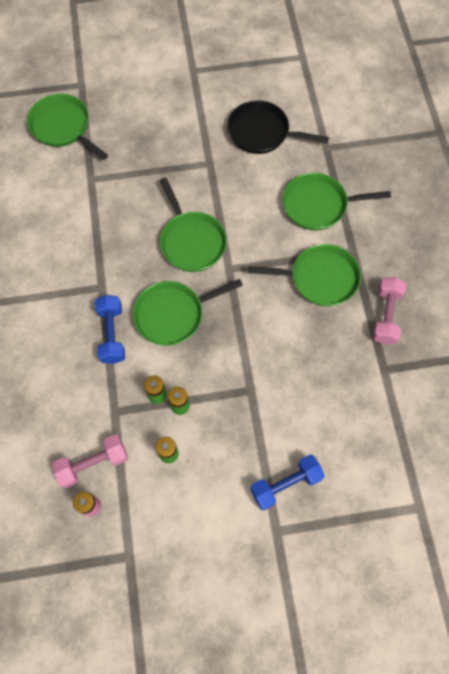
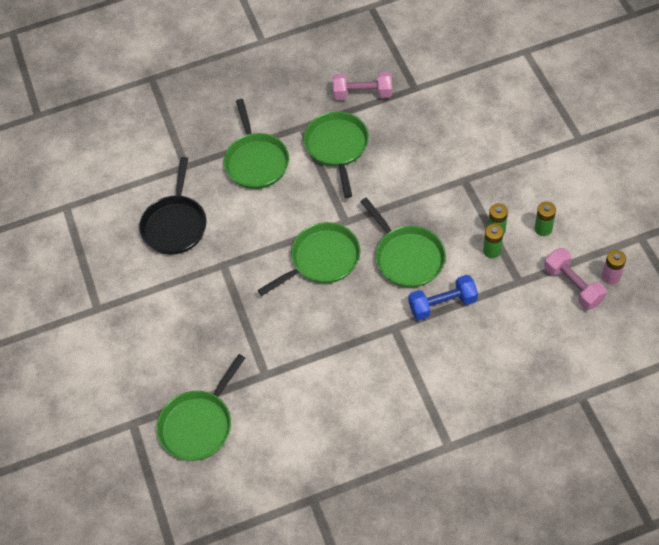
camera: 95 degrees left, 10 degrees down
(285, 484) = (539, 139): blue dumbbell -> none

